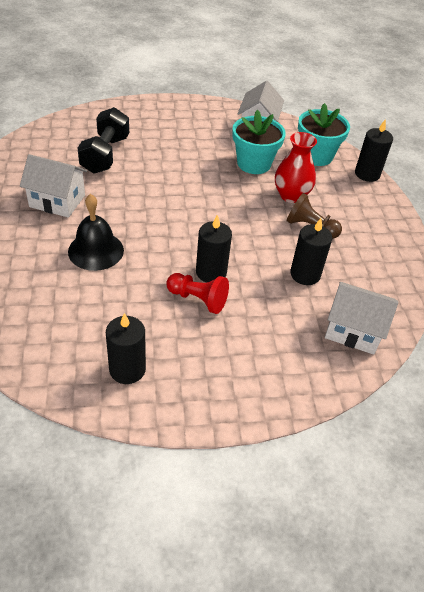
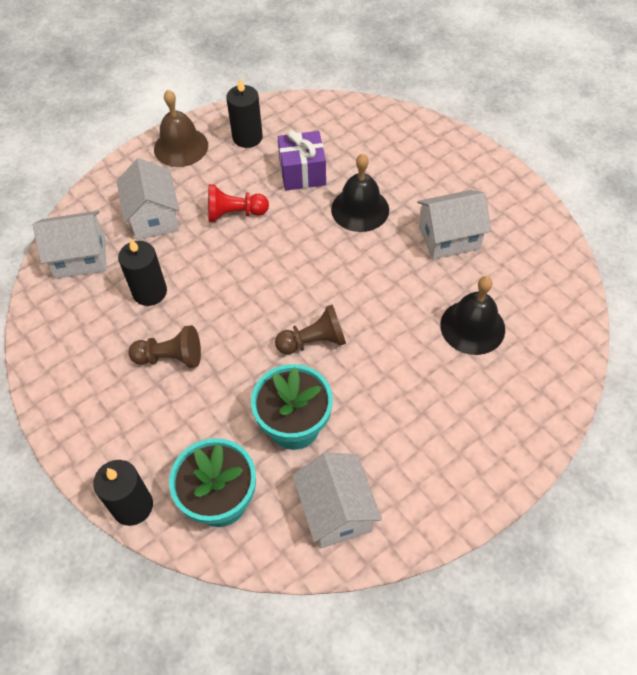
camera: 155 degrees right, 10 degrees up
(105, 154) = (472, 327): black dumbbell -> black bell
(110, 304) = (302, 173): none -> purple gift
(201, 397) = (181, 147): none -> brown bell
(209, 192) = (313, 341): none -> brown pawn
(211, 272) = (241, 244): black candle -> none
(271, 333) = (154, 217): none -> white house
(291, 195) = (217, 395): red vase -> none

